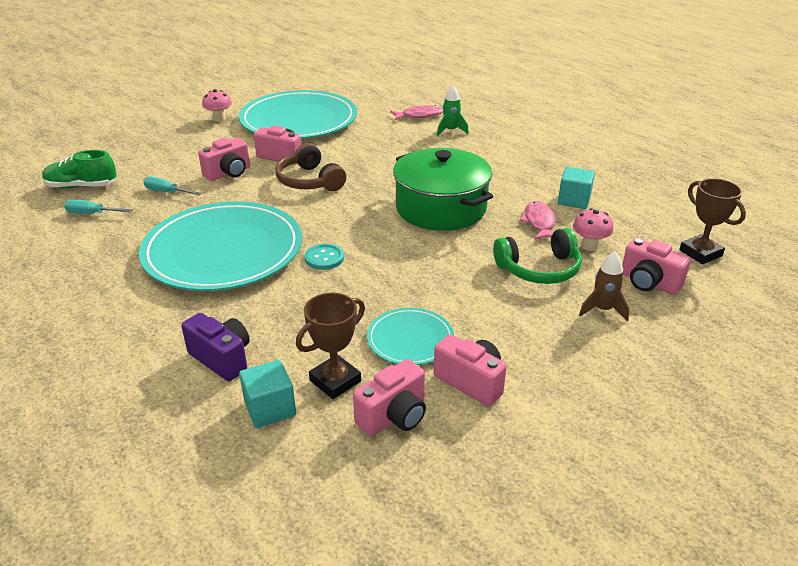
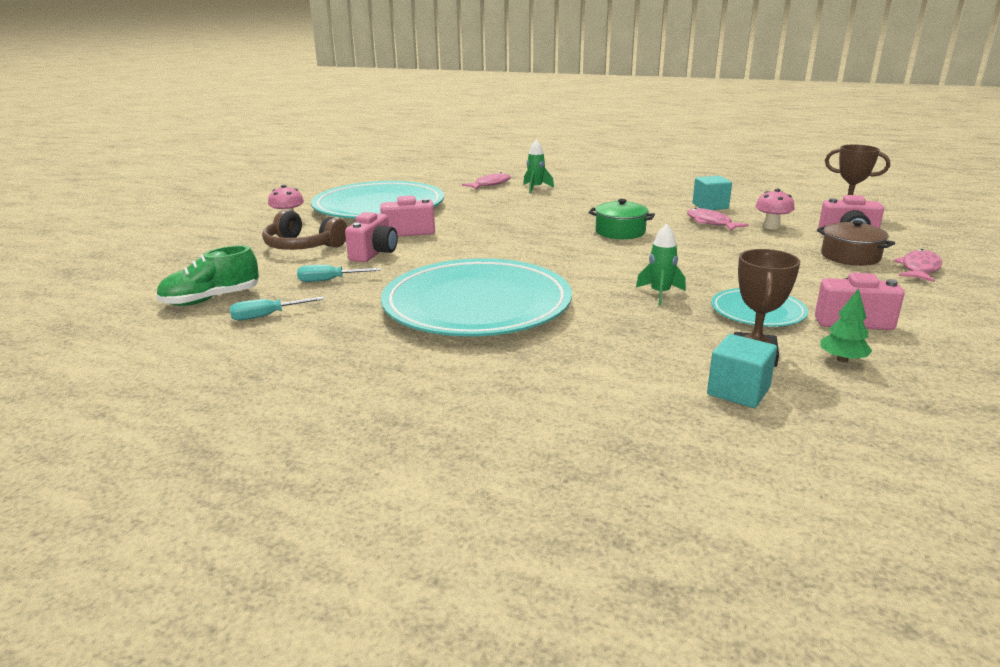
camera: 30 degrees left, 10 degrees down
(222, 359) = (627, 375): purple camera -> none
(309, 181) = (469, 241): brown headphones -> brown headphones (302, 246)
(324, 258) = (584, 284): turquoise button -> none
(364, 290) = (660, 294): none -> green rocket
(394, 416) = (842, 359): pink camera -> green tree
(441, 208) = (620, 232): green pot -> green pot, size x0.53
(539, 269) = (764, 247): green headphones -> none
(602, 310) = (850, 256): brown rocket -> brown pot
(646, 350) = (919, 269): none -> pink fish

